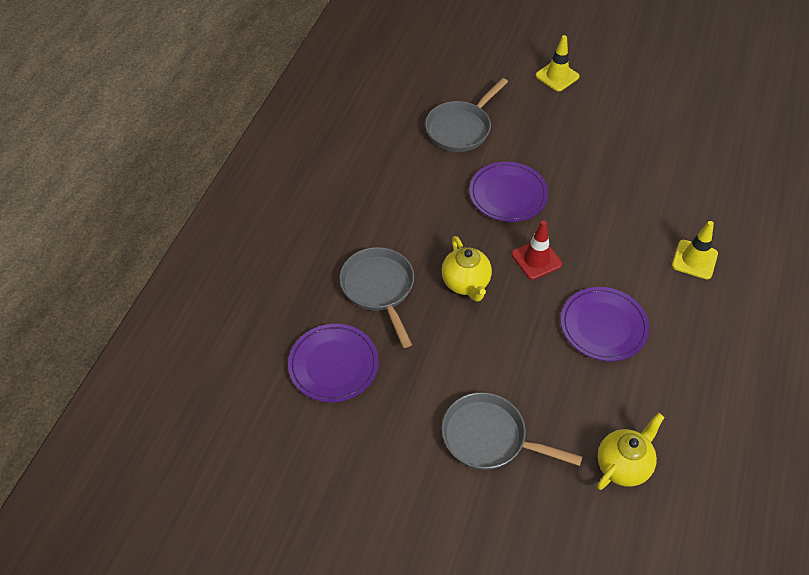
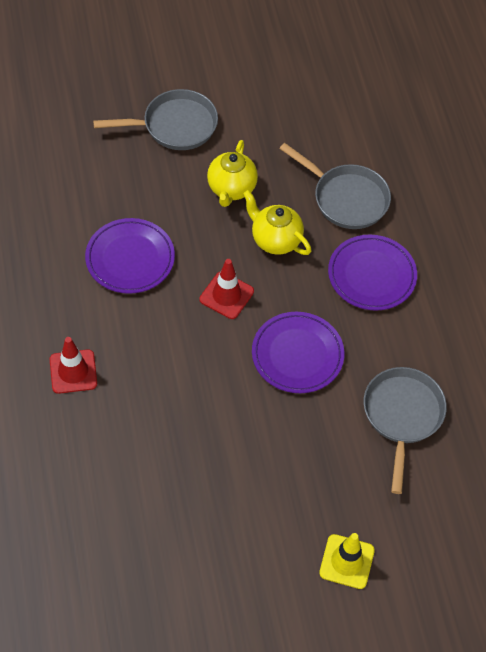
camera: 145 degrees right, 5 degrees up
(333, 365) = (332, 121): purple plate -> purple plate (371, 275)
(623, 465) = (61, 153): yellow teapot -> yellow teapot (231, 189)
(694, 259) = (73, 371): yellow traffic cone -> red traffic cone

